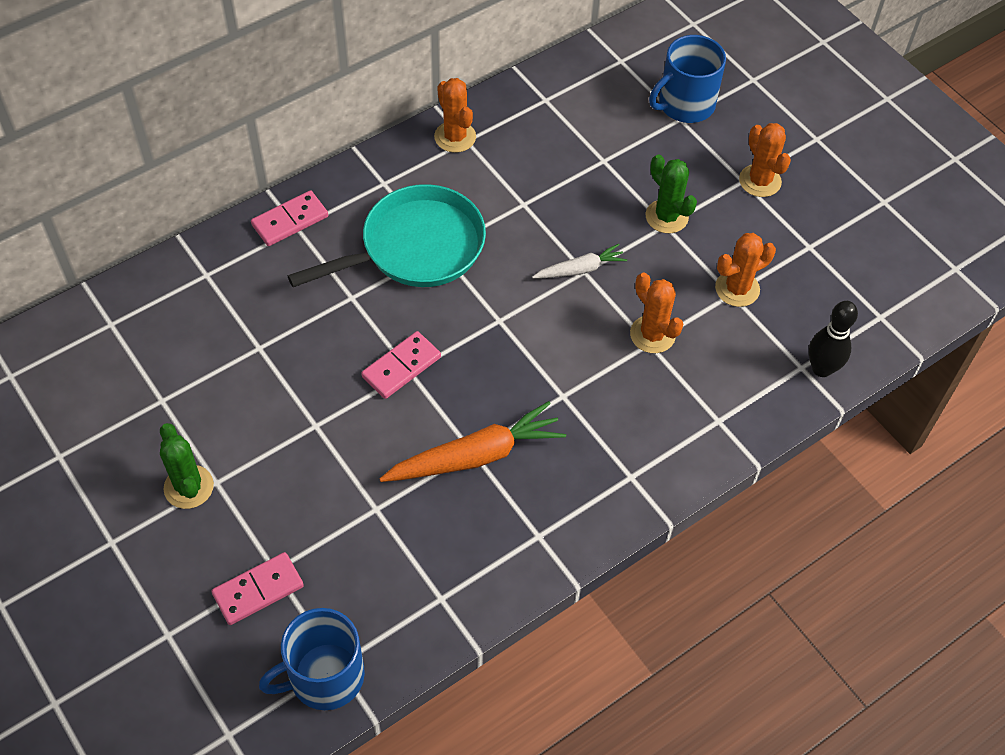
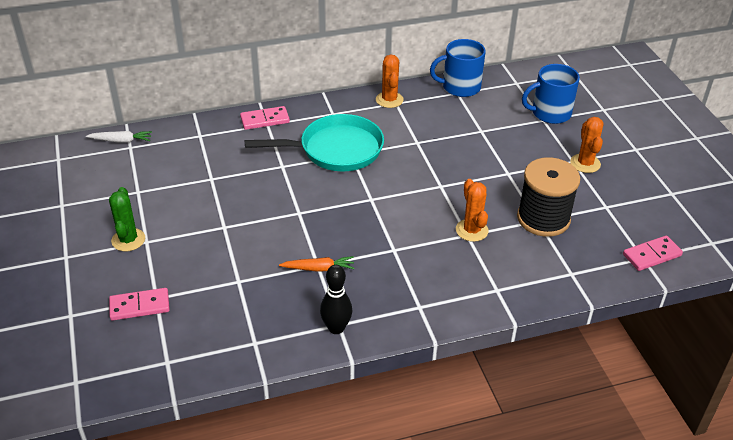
camera: 20 degrees right, 15 degrees down
(324, 676) = (155, 366): blue mug -> blue mug (460, 87)
(401, 367) = (295, 209): pink domino -> pink domino (651, 255)
(476, 456) = (319, 268): orange carrot -> orange carrot, size x0.56
(580, 269) = (438, 184): white carrot -> white carrot (121, 141)
(666, 216) = (511, 169): green cactus -> none
(737, 289) = (543, 218): orange cactus -> black spool
(821, 369) = (586, 278): black bowling pin -> black bowling pin (336, 328)

